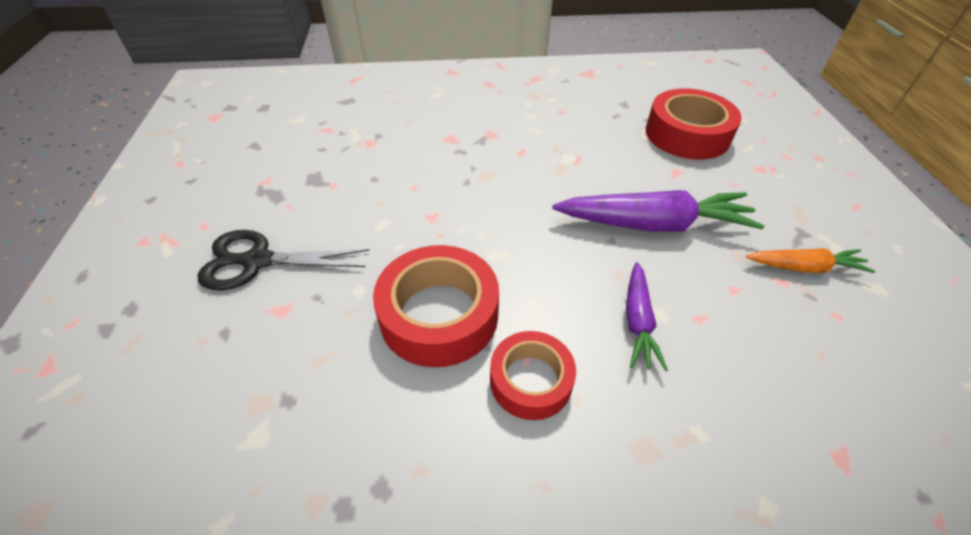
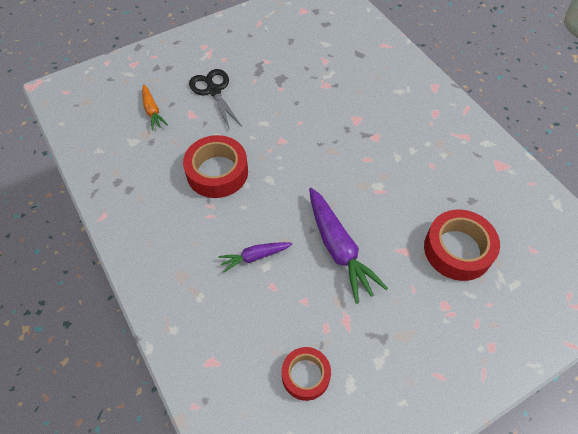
camera: 65 degrees right, 10 degrees up
(530, 380) = (197, 221): red tape -> red tape (305, 375)
(804, 267) = (346, 340): orange carrot -> orange carrot (152, 111)

